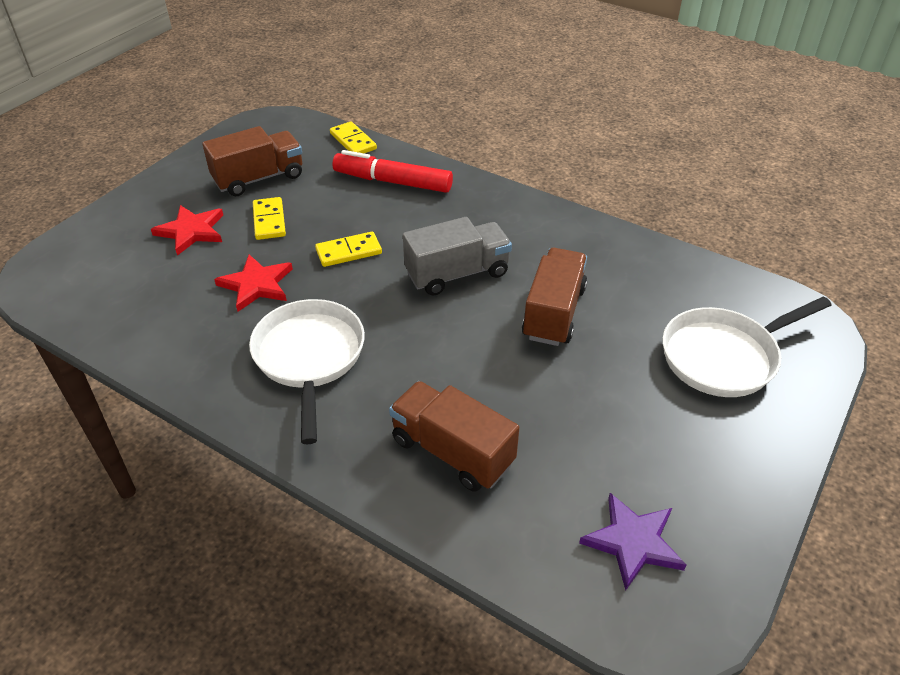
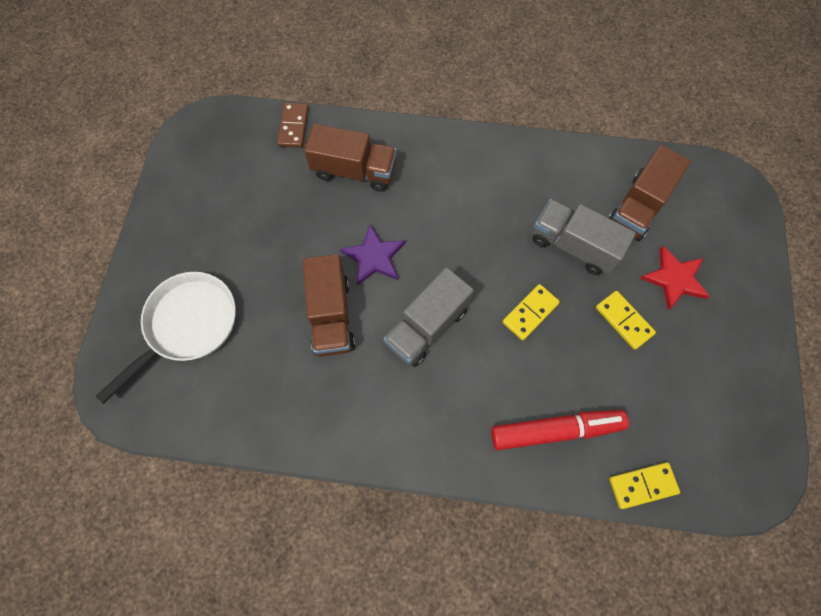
camera: 155 degrees right, 25 degrees up
(256, 285) = (573, 246): red star -> grey truck
(259, 178) = (682, 374): brown truck -> brown truck (638, 207)
(309, 357) = (486, 199): white pan -> none
(353, 141) = (642, 485): yellow domino -> yellow domino turned 45 degrees counterclockwise
(513, 554) = (293, 127): none -> brown domino
(633, 542) = (229, 158): purple star -> purple star (374, 257)

